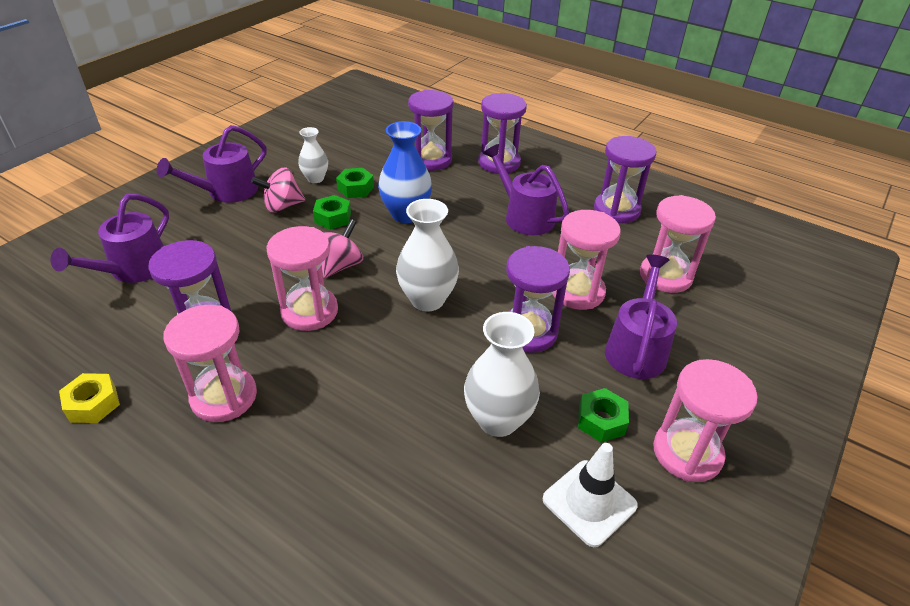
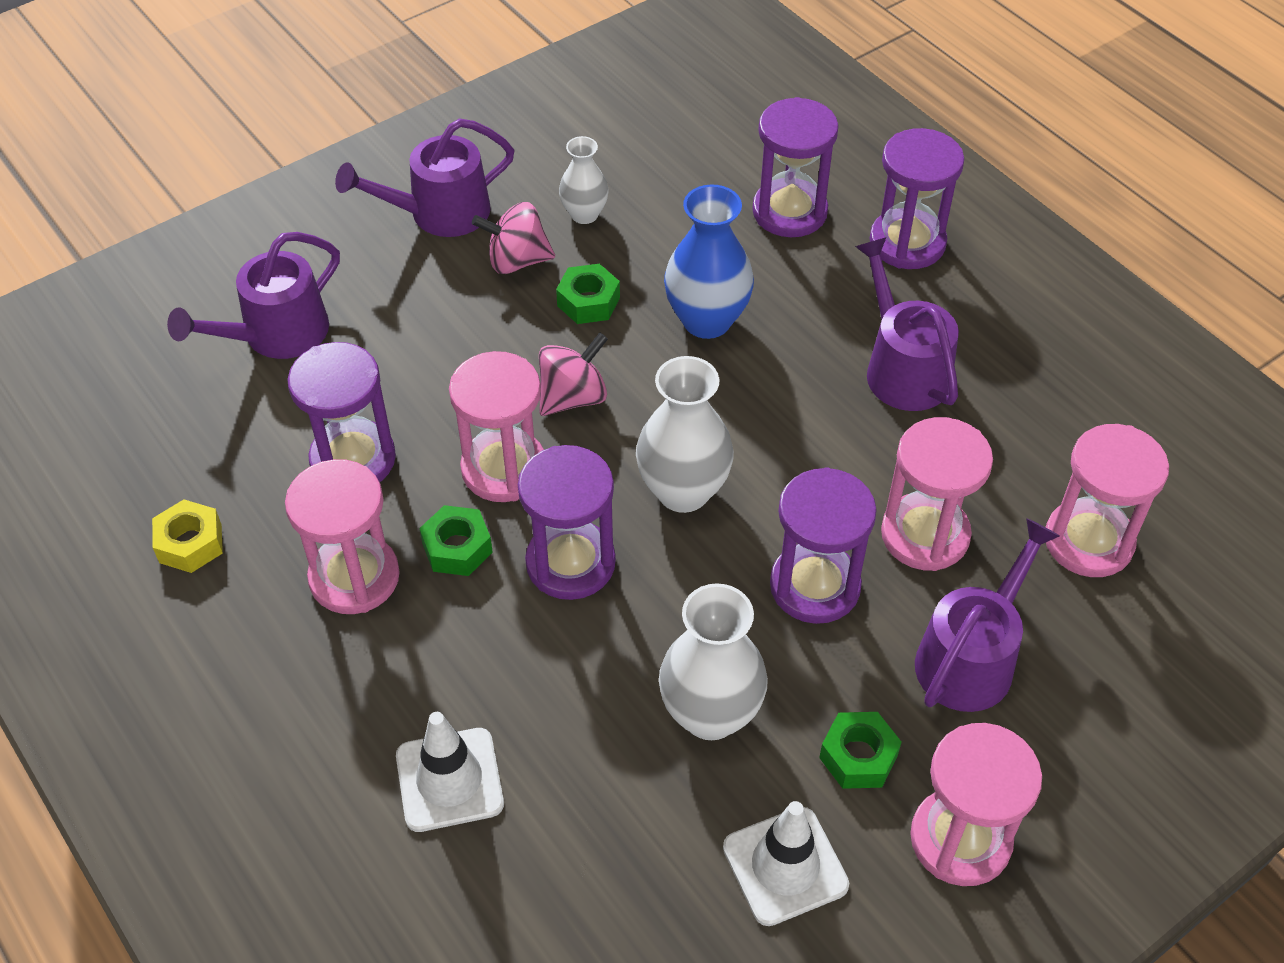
camera: 20 degrees right, 10 degrees up
(333, 512) = (449, 780): none -> white traffic cone
(355, 188) = (643, 248): green nut -> green nut (457, 548)
(616, 210) = (1071, 390): purple hourglass -> purple hourglass (570, 563)

